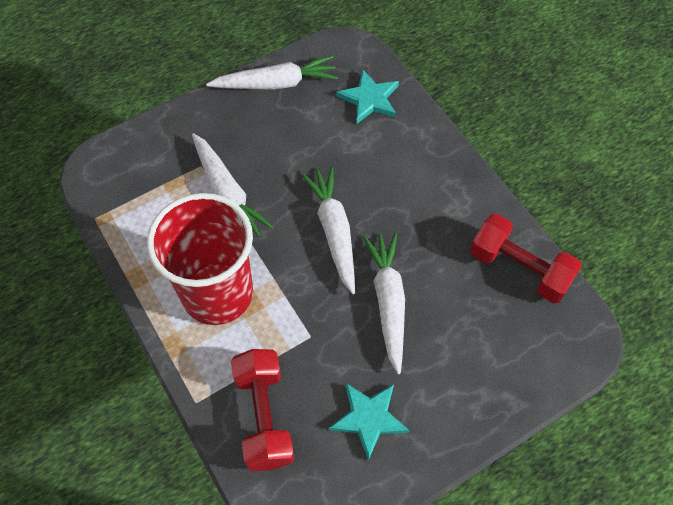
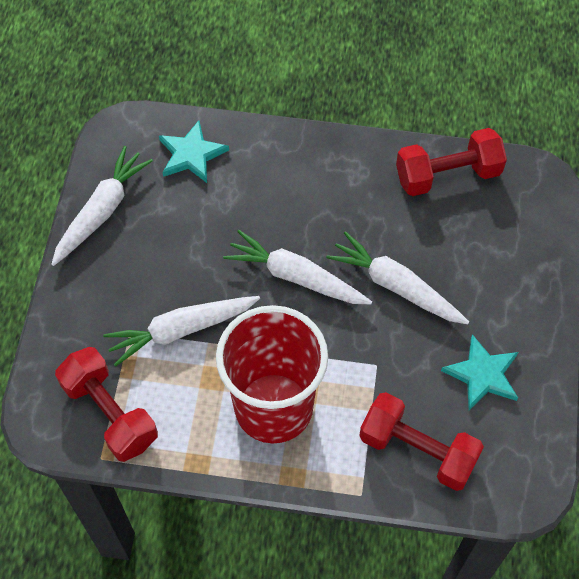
camera: 50 degrees left, 0 degrees up
(131, 199) = (110, 413): none -> red dumbbell
(228, 193) = (181, 330): white carrot -> white carrot turned 150 degrees clockwise

